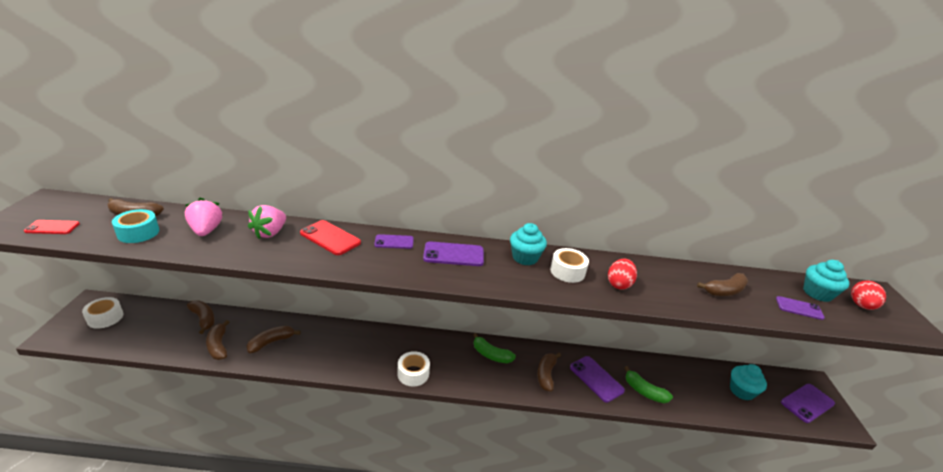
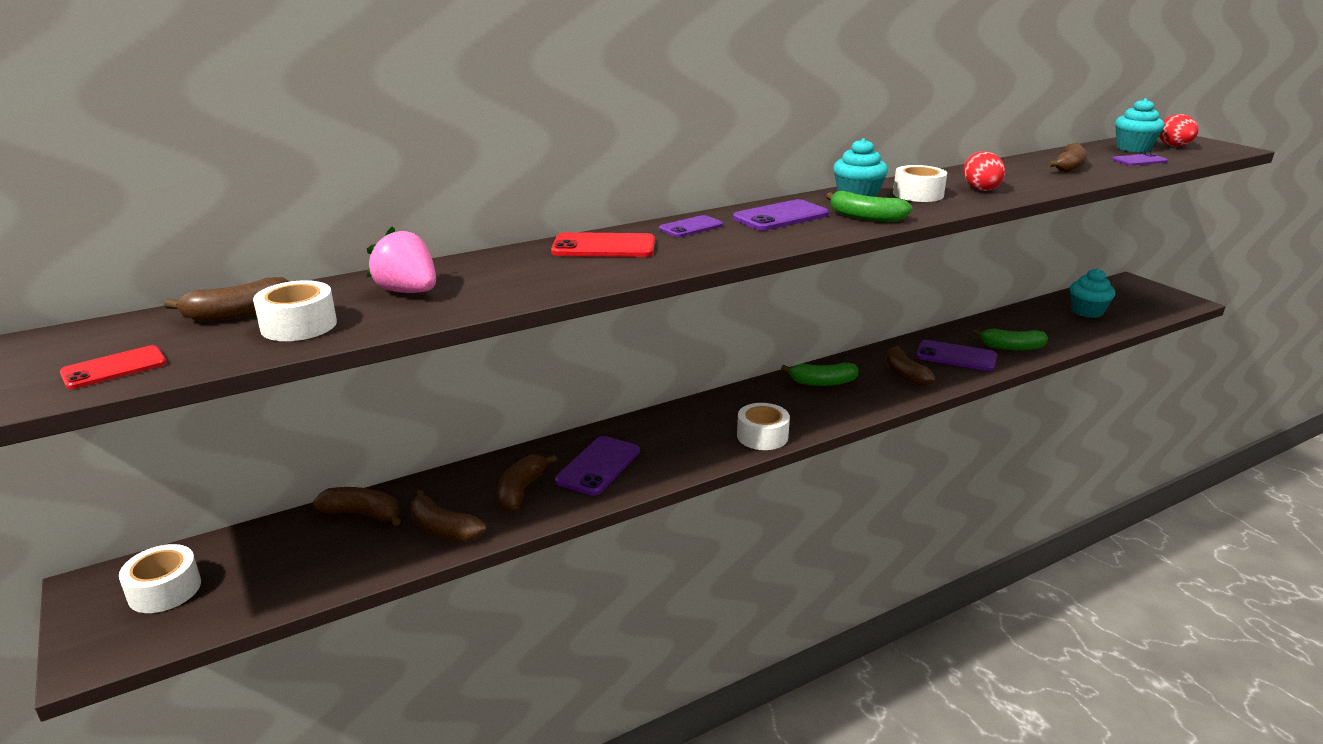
camera: 30 degrees left, 5 degrees down
(138, 233) = (299, 325): turquoise tape -> white tape
(270, 233) = (510, 266): pink strawberry -> none
(500, 277) = (865, 217): none -> green banana
(807, 403) = (1145, 298): purple phone -> purple phone (598, 466)

